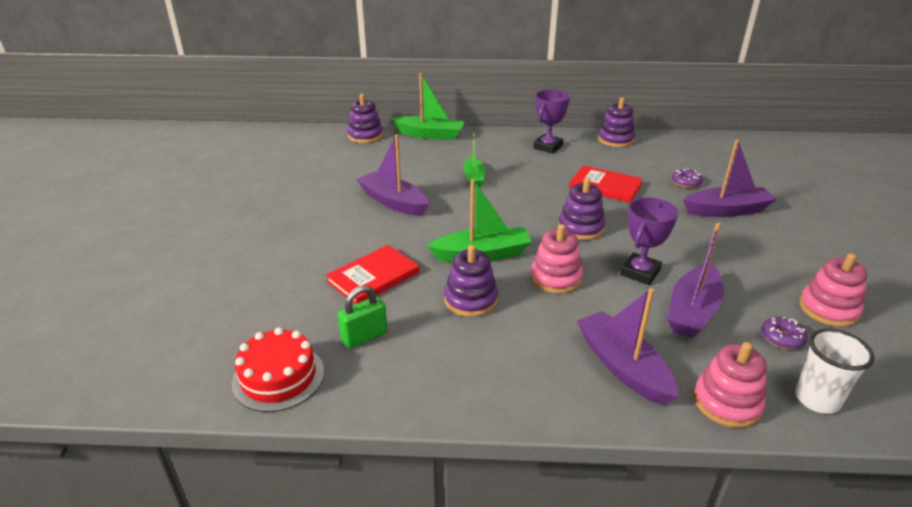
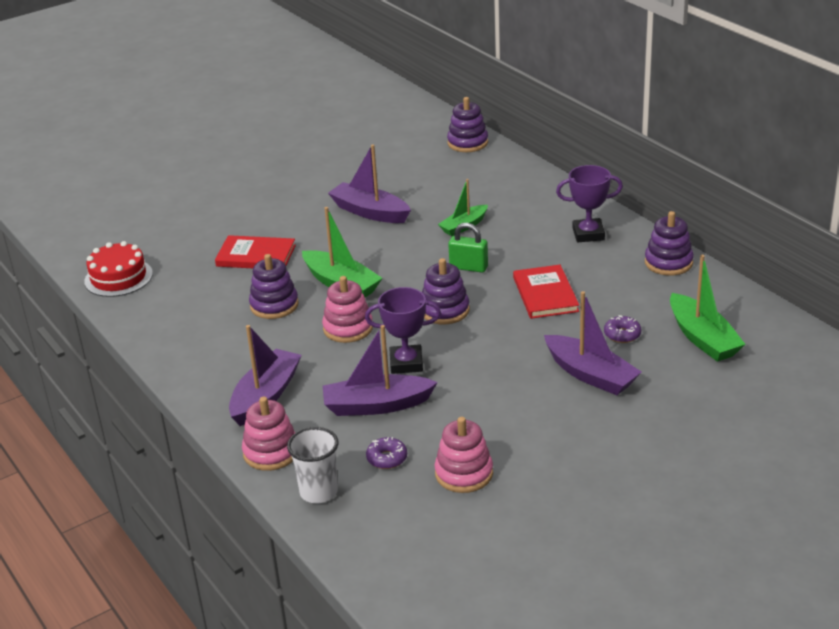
camera: 55 degrees right, 0 degrees up
(364, 337) = (186, 286): green padlock -> green padlock (468, 267)
(393, 202) = (370, 212): purple boat -> purple boat turned 60 degrees counterclockwise
(430, 135) = (518, 168): green boat -> green boat (703, 338)

